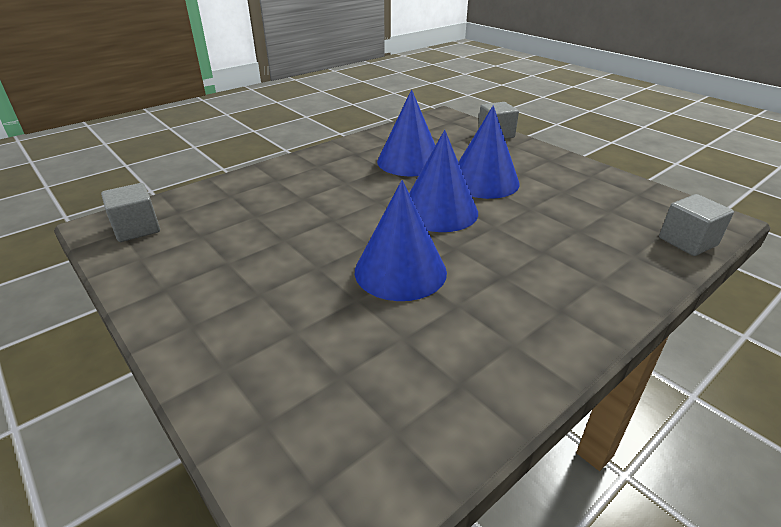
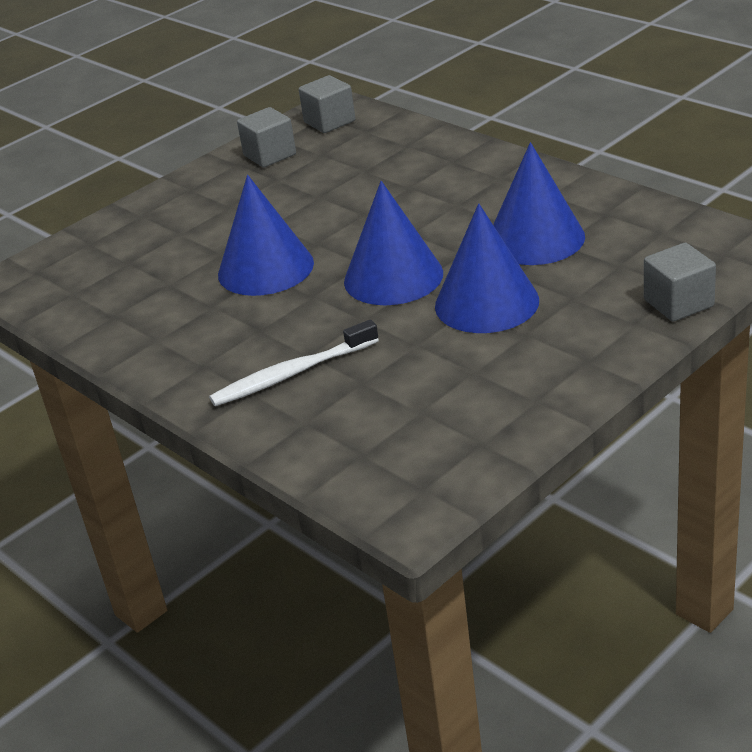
camera: 90 degrees right, 0 degrees up
(571, 260) = (291, 374): none -> white toothbrush
(687, 241) = (342, 472): grey cube -> grey cube (270, 155)

